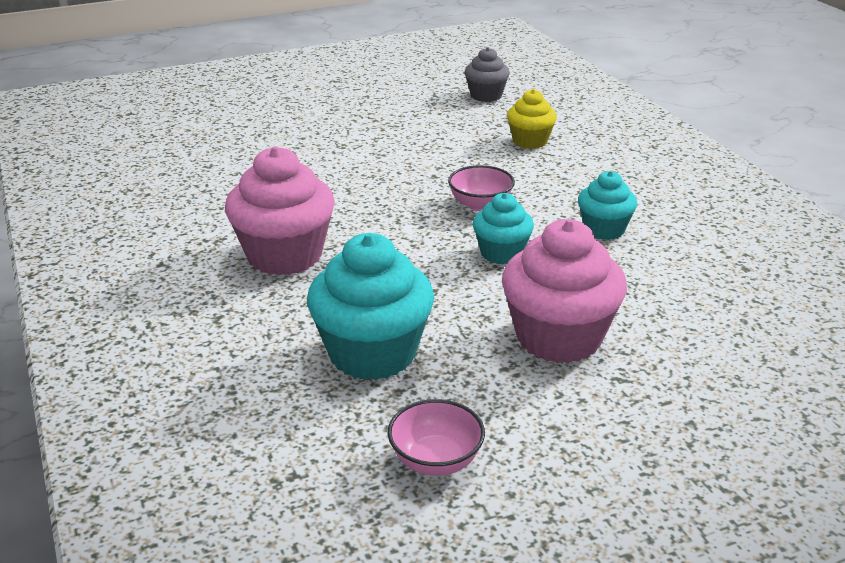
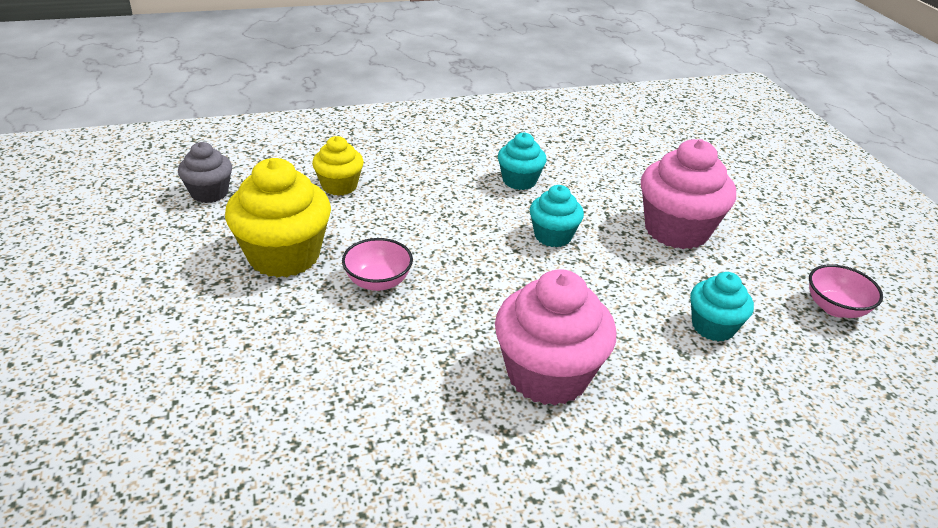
camera: 85 degrees left, 5 degrees up
(372, 353) = (713, 327): turquoise cupcake -> turquoise cupcake, size x0.57
(411, 134) = (284, 256): none -> yellow cupcake
(480, 205) = (463, 234): pink bowl -> pink bowl (378, 281)

